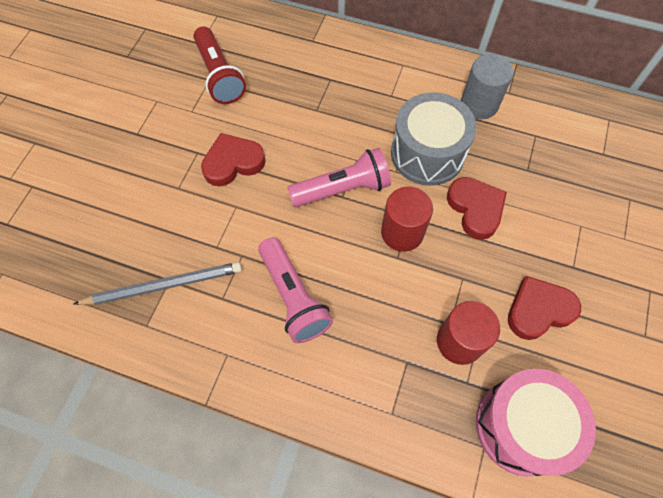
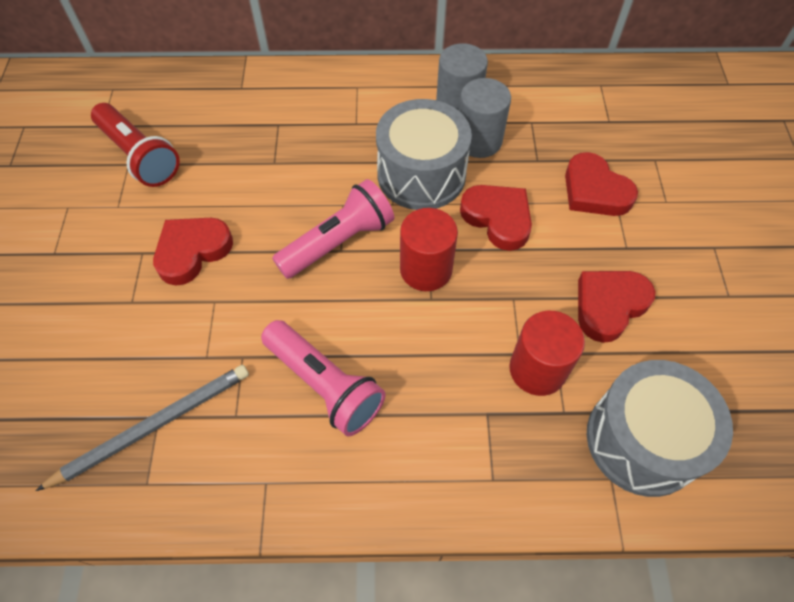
camera: 20 degrees left, 5 degrees down
(485, 139) = (478, 141): none -> grey cylinder
(521, 426) = (642, 440): pink drum -> grey drum
(566, 211) = (594, 191): none -> red heart

